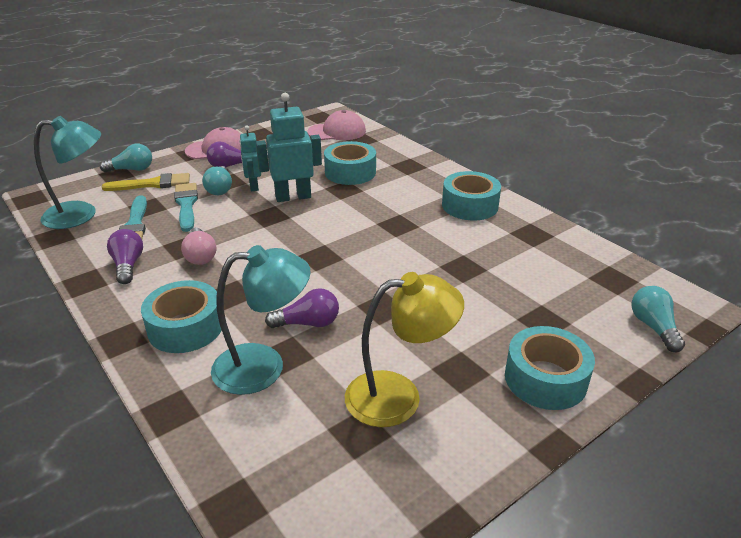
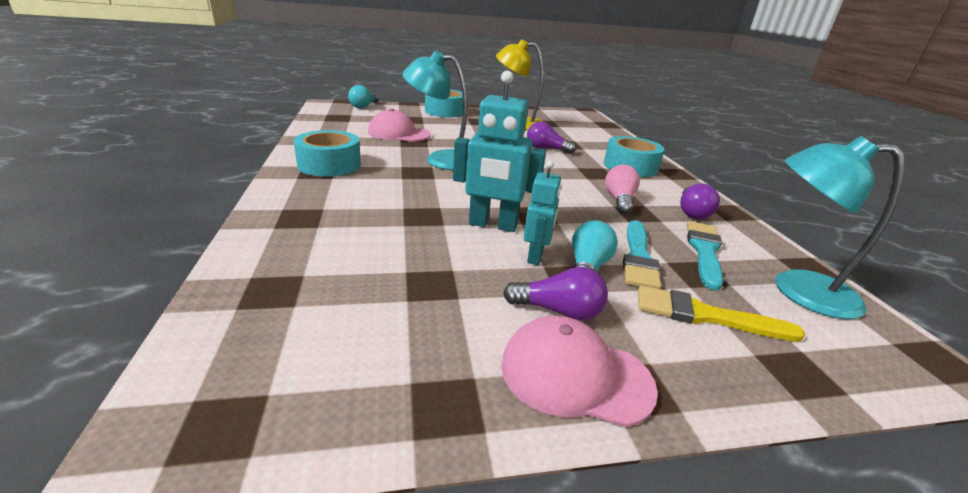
camera: 155 degrees left, 5 degrees down
(132, 169) = (769, 375): turquoise light bulb -> none
(264, 366) = (582, 144): turquoise lamp -> turquoise lamp (440, 159)
(337, 131) = (276, 333): pink cap -> pink cap (399, 133)
(350, 172) = (385, 233): turquoise tape -> none

